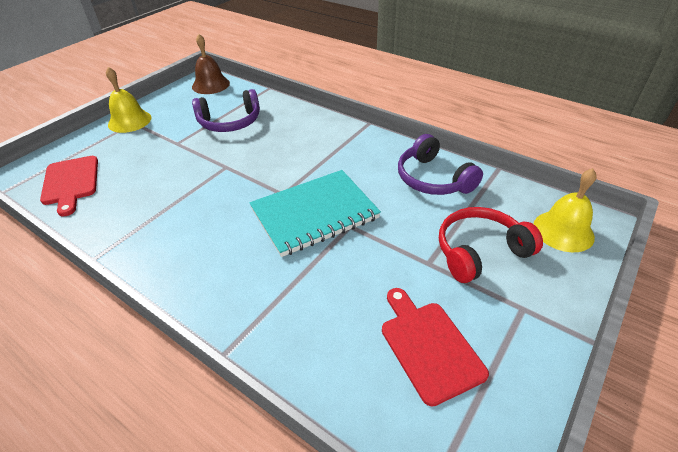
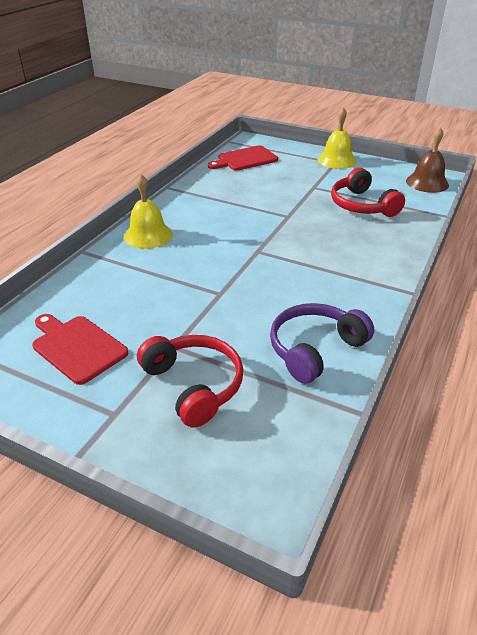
camera: 80 degrees right, 5 degrees down
(230, 122) = (362, 205): purple headphones -> red headphones
(314, 214) = (232, 271): turquoise notebook -> none
(428, 346) = (77, 347): red cutting board -> red cutting board turned 105 degrees counterclockwise
(563, 231) = (241, 469): yellow bell -> yellow bell (148, 235)

